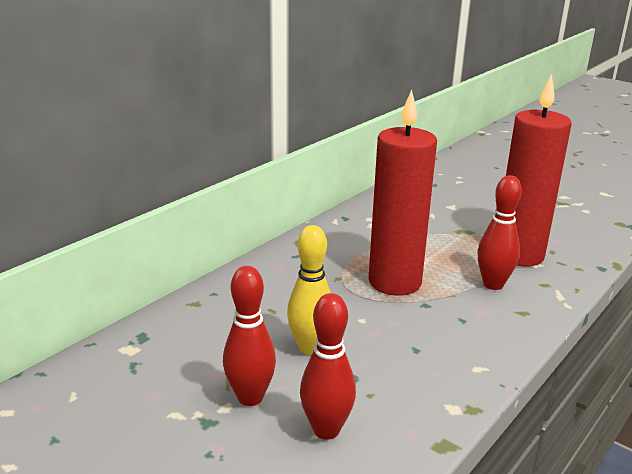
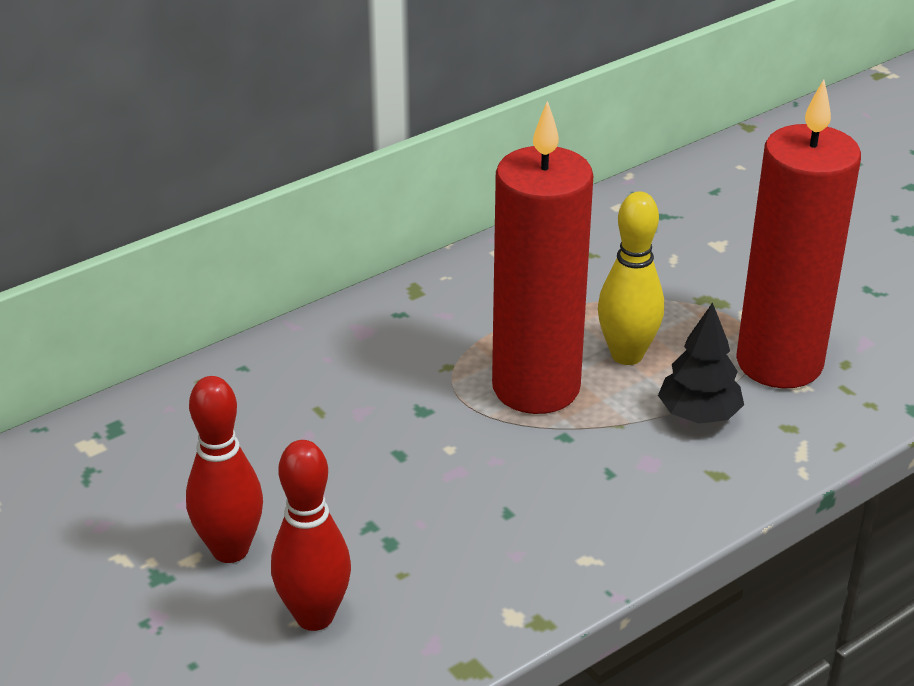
camera: 15 degrees right, 10 degrees up
(310, 347) = (348, 484): yellow bowling pin -> yellow bowling pin (627, 355)
(493, 284) = (698, 415): red bowling pin -> black tree

